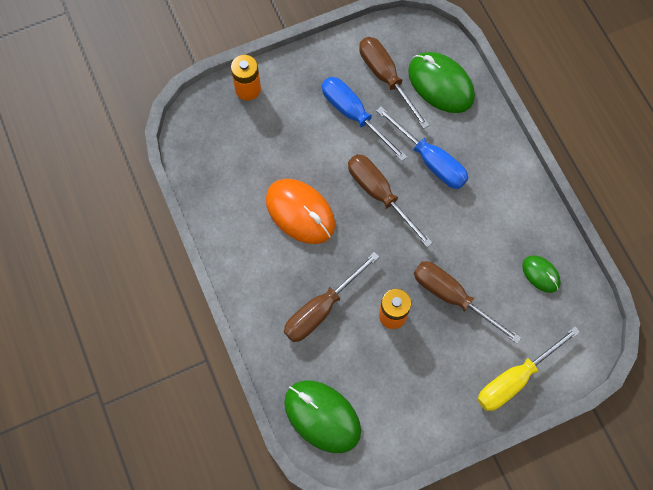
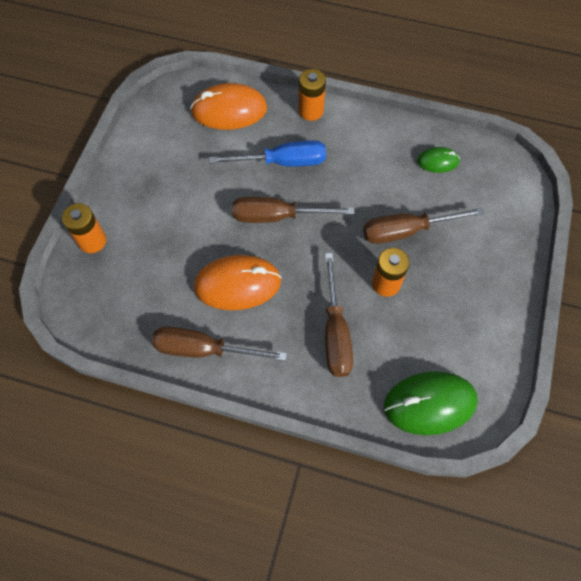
camera: 50 degrees left, 5 degrees down
(354, 115) = (194, 184): blue screwdriver -> none
(386, 78) = (187, 140): brown screwdriver -> brown screwdriver (204, 349)
(440, 84) = (229, 110): green mouse -> orange mouse
(497, 143) = (311, 111): none -> orange battery
(515, 379) = (506, 239): yellow screwdriver -> none

